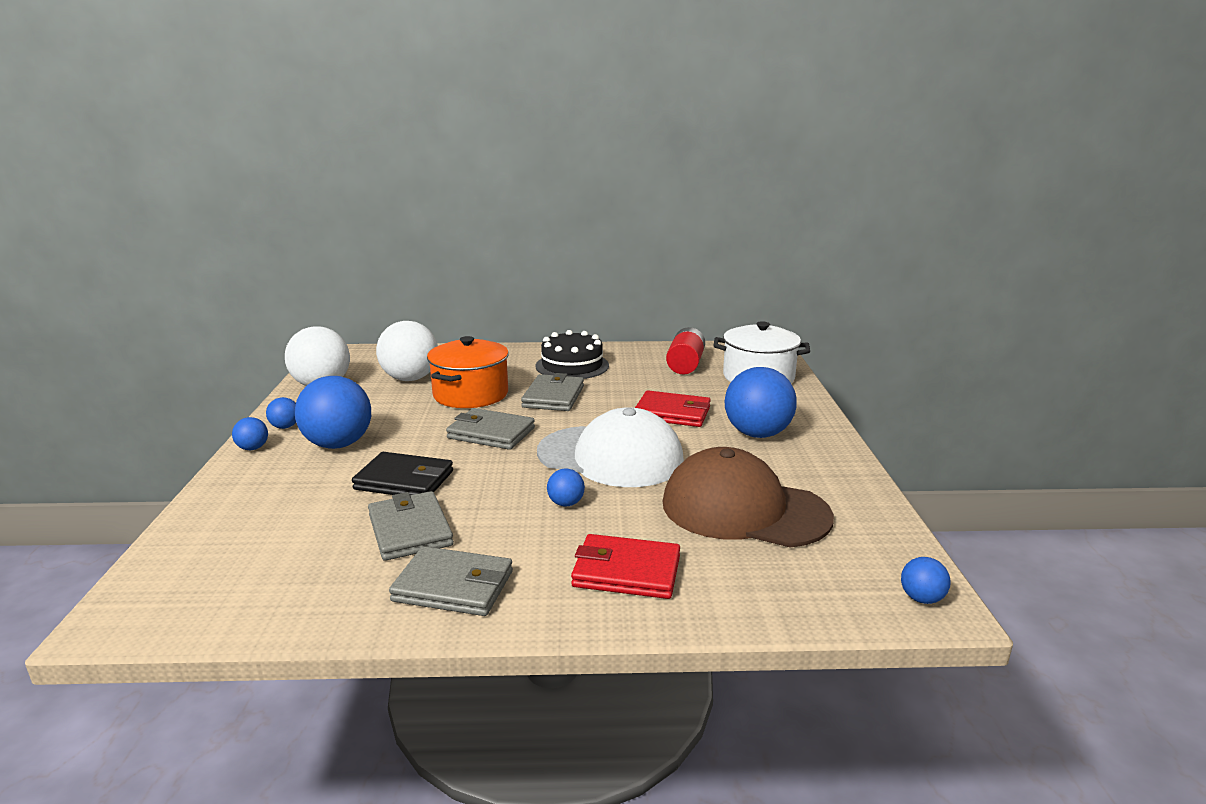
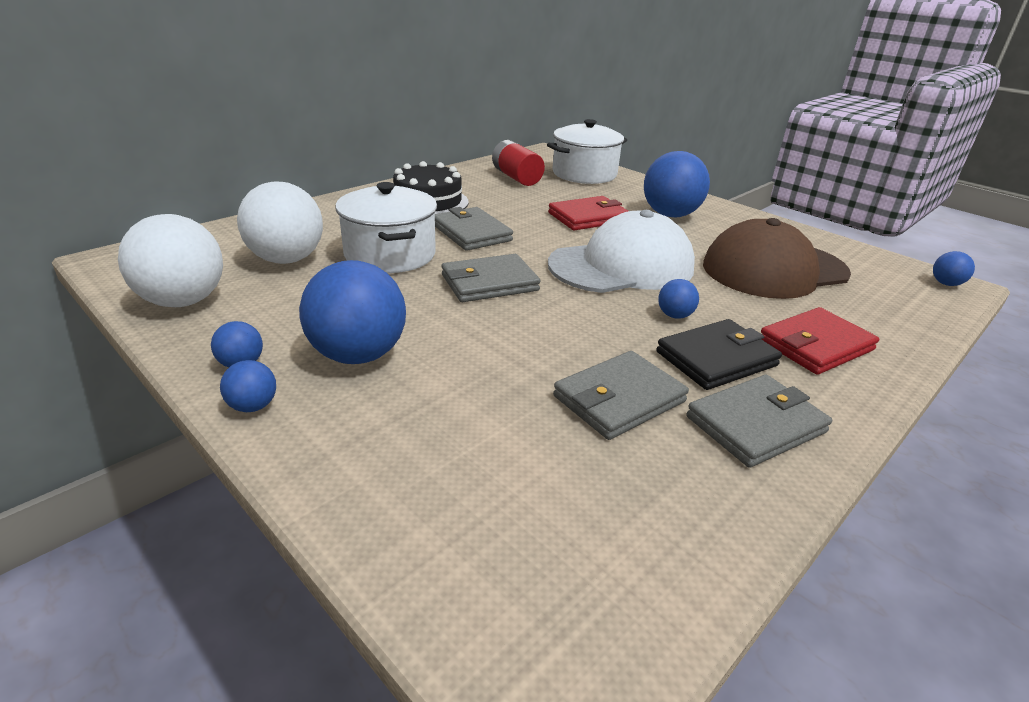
camera: 45 degrees left, 10 degrees up
(404, 480) = (510, 358): black wallet -> black wallet (716, 359)
(410, 530) = (619, 399): grey wallet -> grey wallet turned 60 degrees counterclockwise
(470, 394) = (390, 255): orange pot -> white pot

